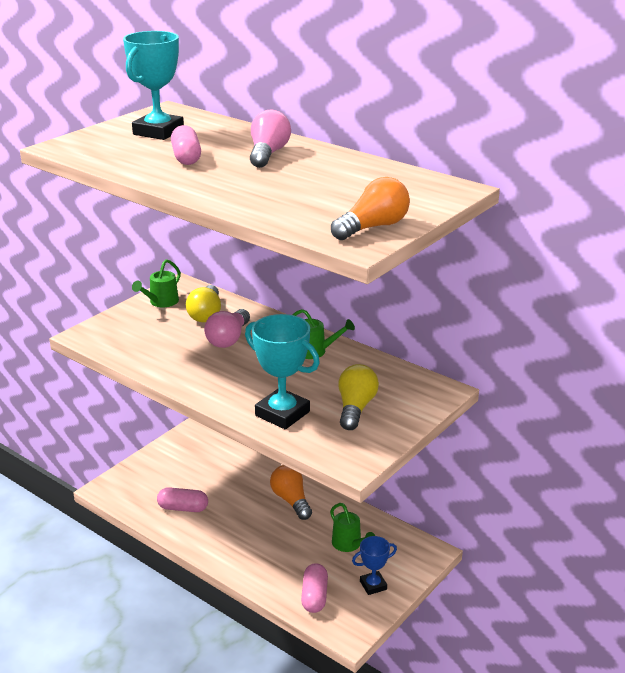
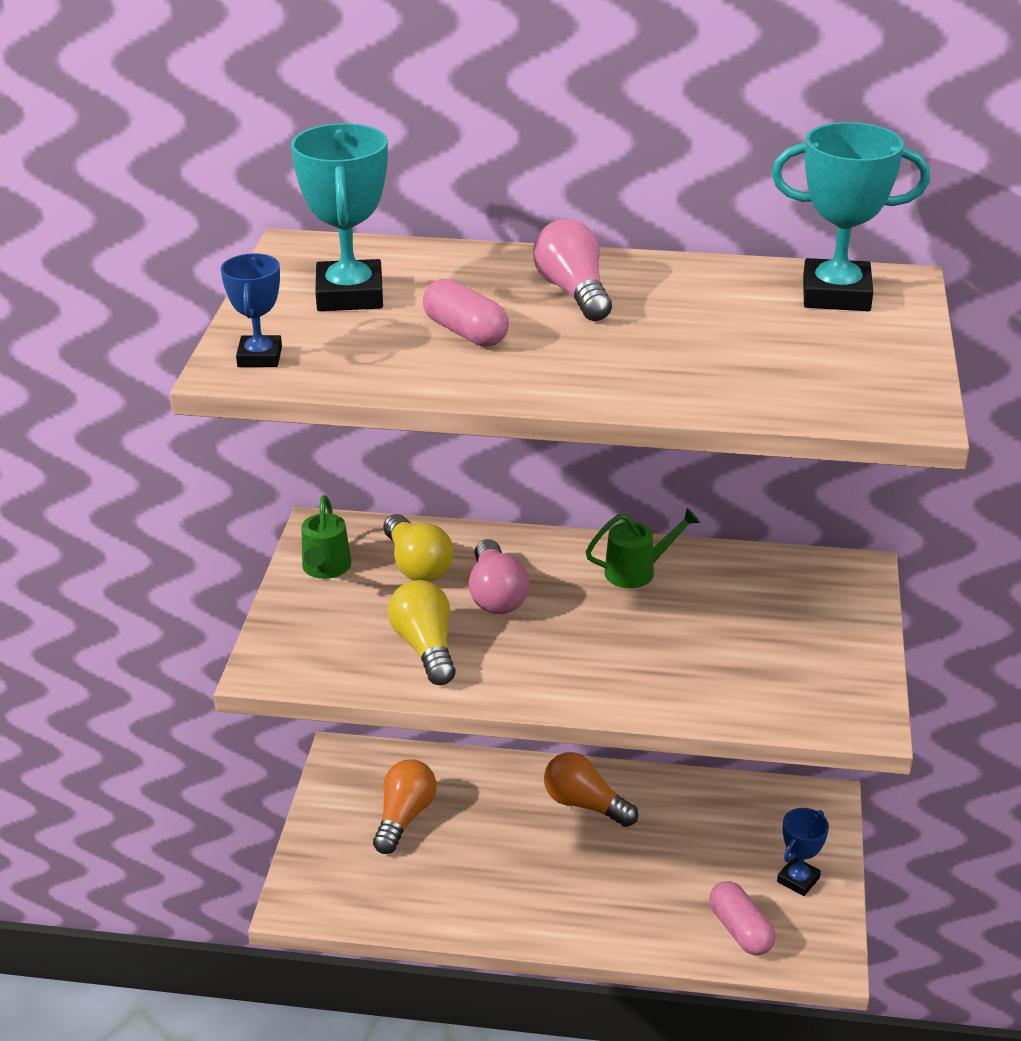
camera: 30 degrees left, 5 degrees up
(77, 145) = (260, 357): none -> blue trophy
(183, 508) = (443, 882): pink capsule -> none
(282, 413) = (699, 685): turquoise trophy -> turquoise trophy (836, 294)
(349, 545) = (718, 836): green watering can -> none
(355, 408) = (782, 639): yellow light bulb -> yellow light bulb (425, 647)
(373, 227) = (888, 379): orange light bulb -> orange light bulb (404, 817)

